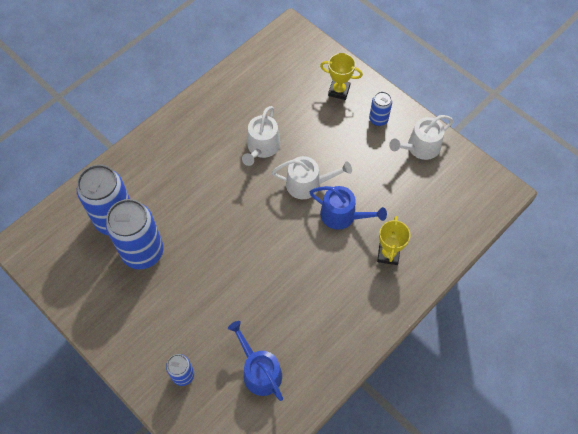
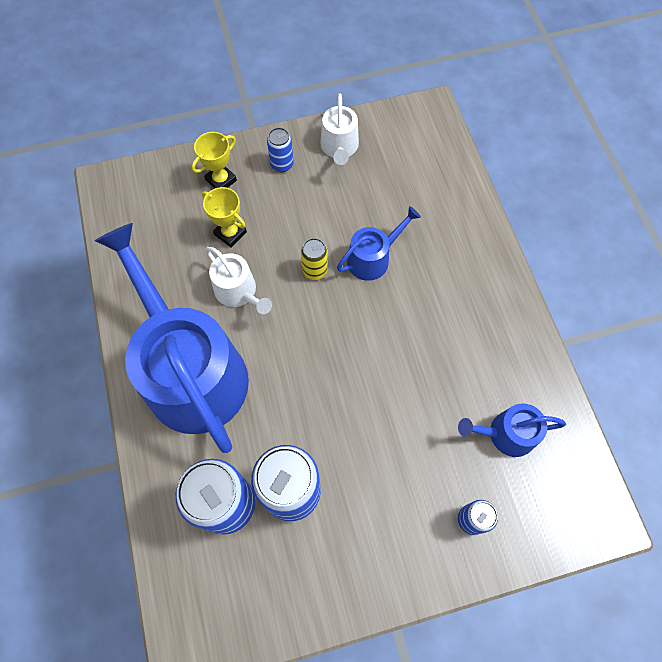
camera: 60 degrees left, 5 degrees up
(190, 151) = (191, 370): none -> blue watering can
(308, 184) = (315, 270): white watering can -> yellow can
(388, 254) = (441, 241): yellow trophy -> yellow trophy (230, 233)

